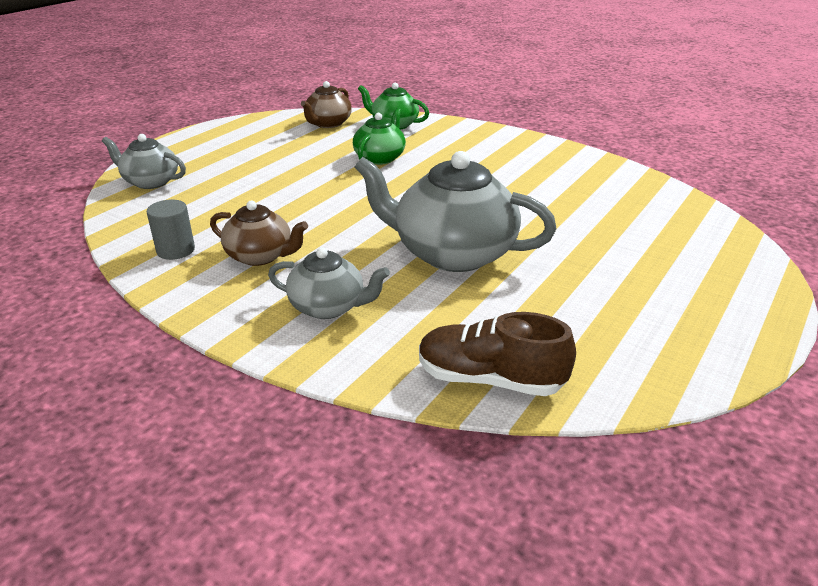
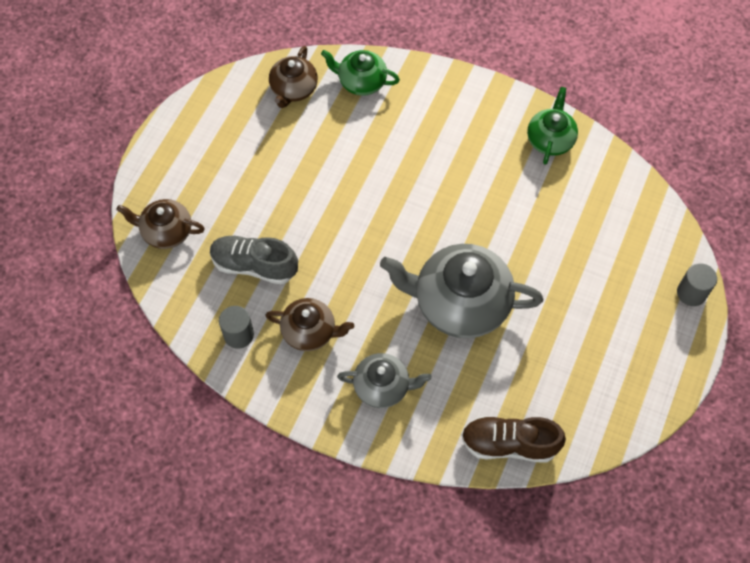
camera: 10 degrees left, 30 degrees up
(150, 182) = (166, 231): grey teapot -> brown teapot
(226, 208) = (254, 265): none -> grey shoe
(380, 158) = (364, 154): green teapot -> green teapot (550, 139)
(758, 273) = (691, 293): none -> grey cylinder

